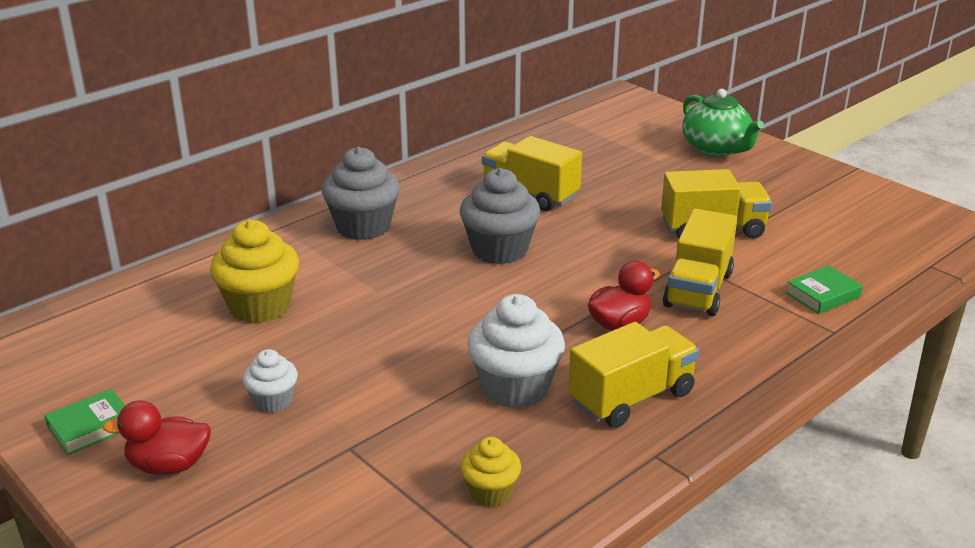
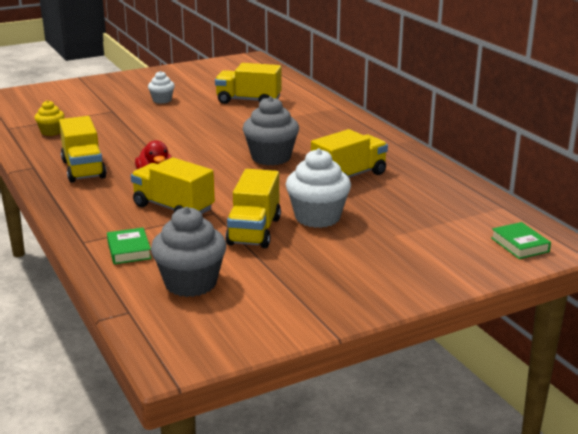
camera: 105 degrees right, 5 degrees down
(91, 427) = (174, 74): green book -> green book (519, 245)
(169, 465) = (134, 84): red duck -> none
(260, 306) = (248, 101): yellow cupcake -> yellow truck
(363, 227) = (325, 126): grey cupcake -> grey cupcake (190, 283)
(515, 388) = (121, 145): white cupcake -> white cupcake (317, 217)
(716, 149) = (410, 267): green teapot -> none

